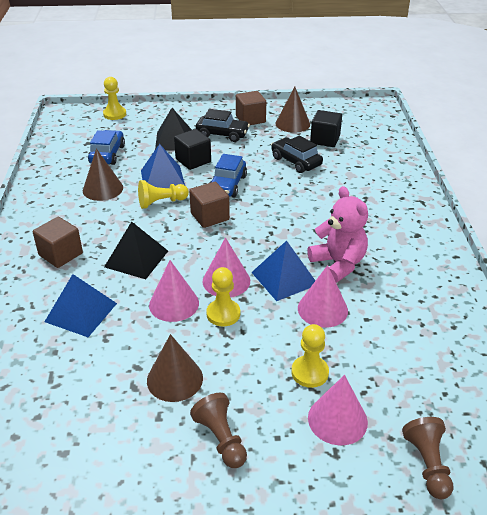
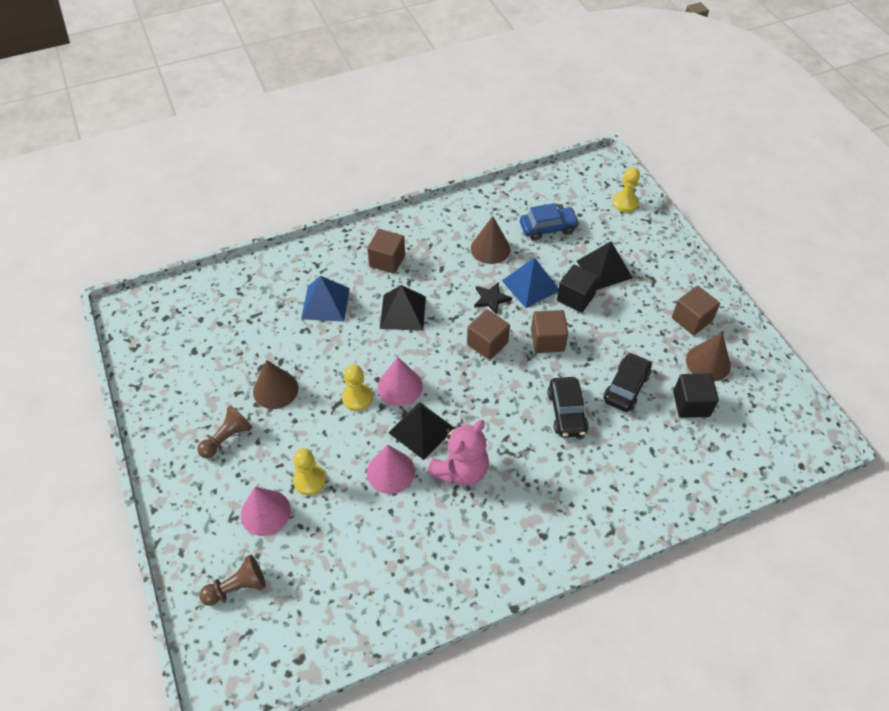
camera: 70 degrees right, 15 degrees up
(161, 202) = (491, 299): yellow pawn -> black star
(174, 304) = (357, 359): pink cone -> none
(222, 134) = (642, 305): black car -> black car (566, 412)
(227, 185) = (547, 340): blue car -> brown cube
(284, 278) = (421, 430): blue pyramid -> black pyramid

